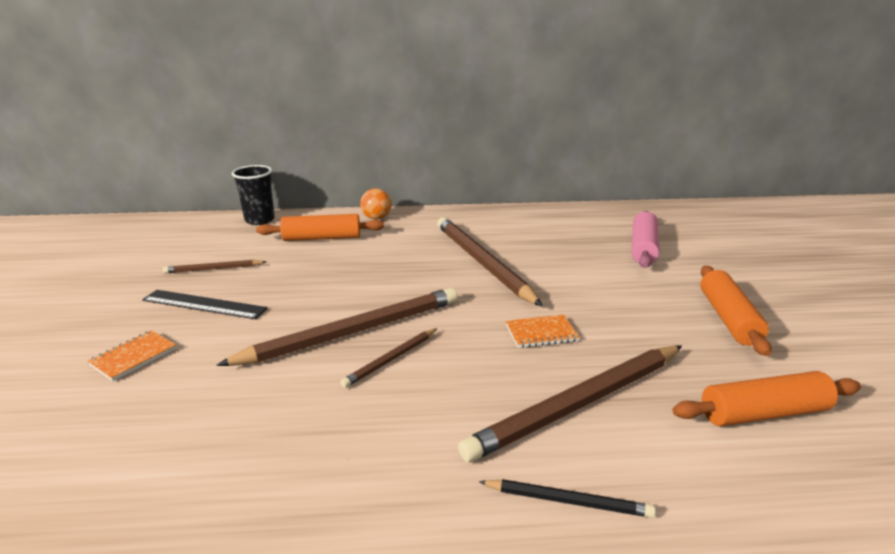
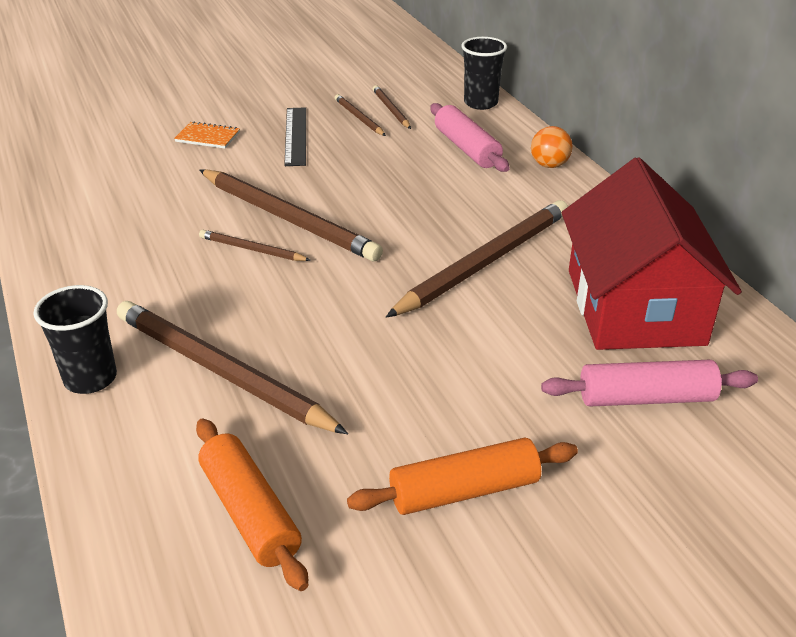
camera: 70 degrees right, 10 degrees up
(219, 253) = (391, 110): none -> brown pencil
(322, 238) = (466, 148): orange rolling pin -> pink rolling pin
(541, 333) = (342, 331): orange notebook -> none
(556, 231) = (634, 306): none -> red house
(567, 500) = (90, 378): black pencil -> black cup

